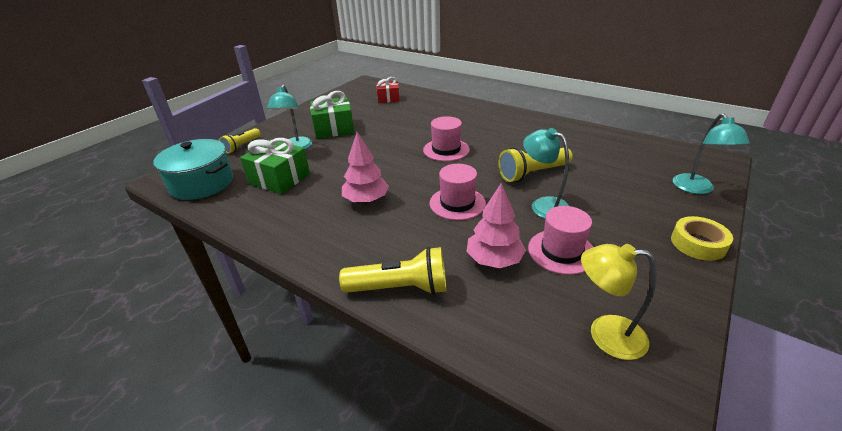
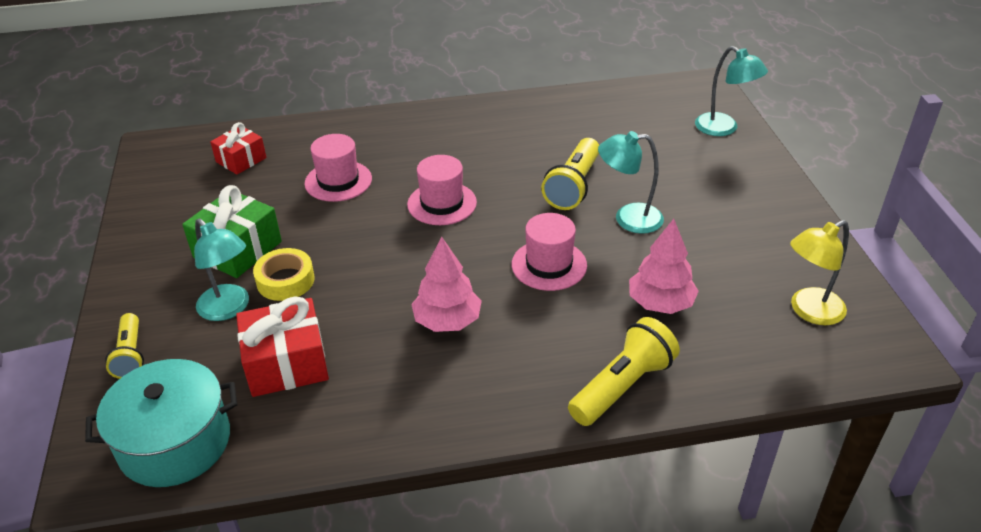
camera: 45 degrees left, 5 degrees up
(279, 178) = (286, 363): green gift -> red gift
(561, 251) = (700, 259): pink hat -> pink hat (338, 181)
(698, 243) = (780, 187): yellow tape -> yellow tape (285, 280)

